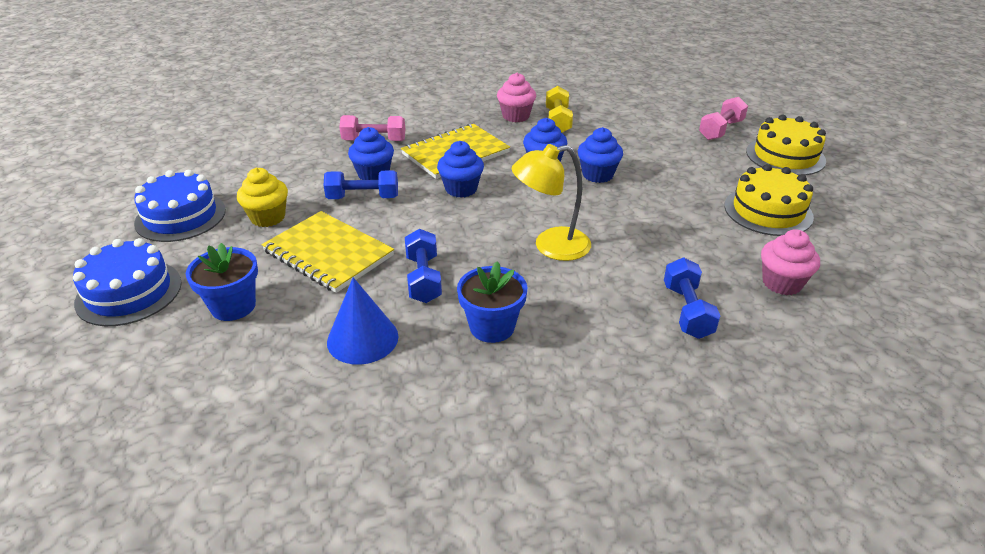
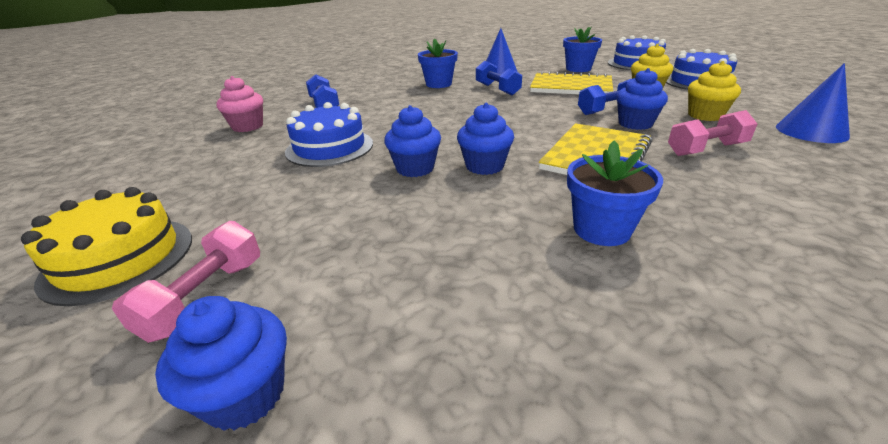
camera: 160 degrees right, 5 degrees down
(272, 135) = (811, 131): none -> blue cone
(300, 168) = (705, 115): none -> yellow cupcake
(461, 189) = (540, 130): blue cupcake -> blue cupcake (245, 394)
(516, 116) = (601, 229): pink cupcake -> blue flower pot
(551, 246) = (428, 113): yellow lamp -> none
(558, 121) = (524, 237): yellow dumbbell -> none
(670, 217) = (330, 147): none -> blue cake
(768, 211) = (219, 171): yellow cake -> none

